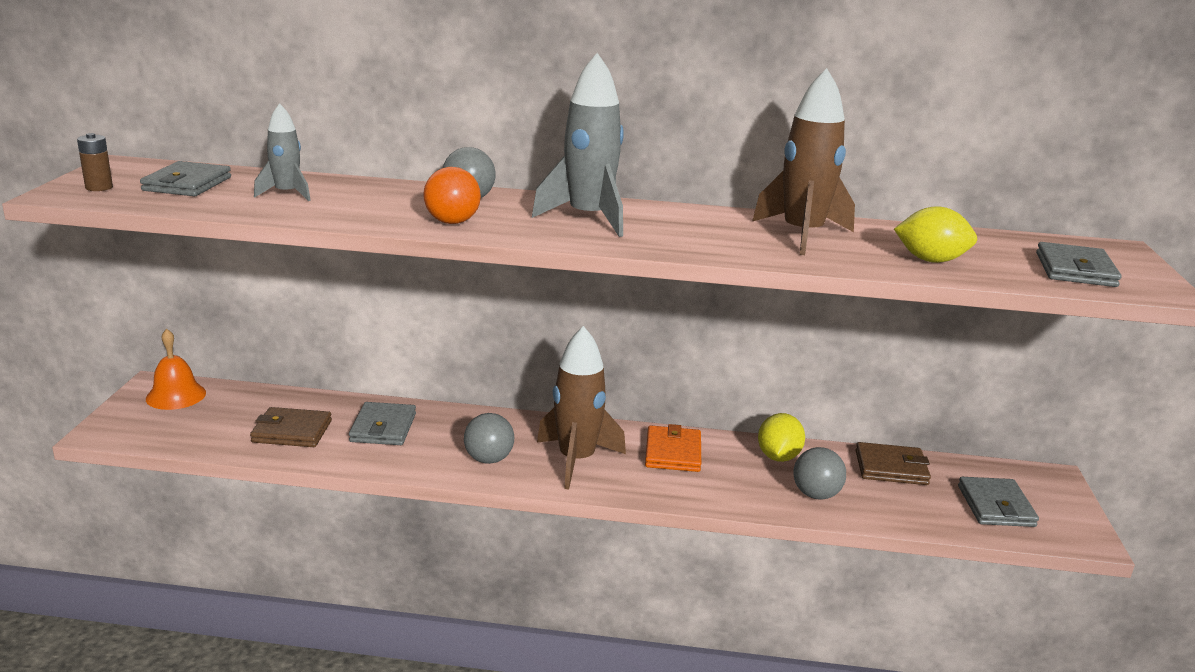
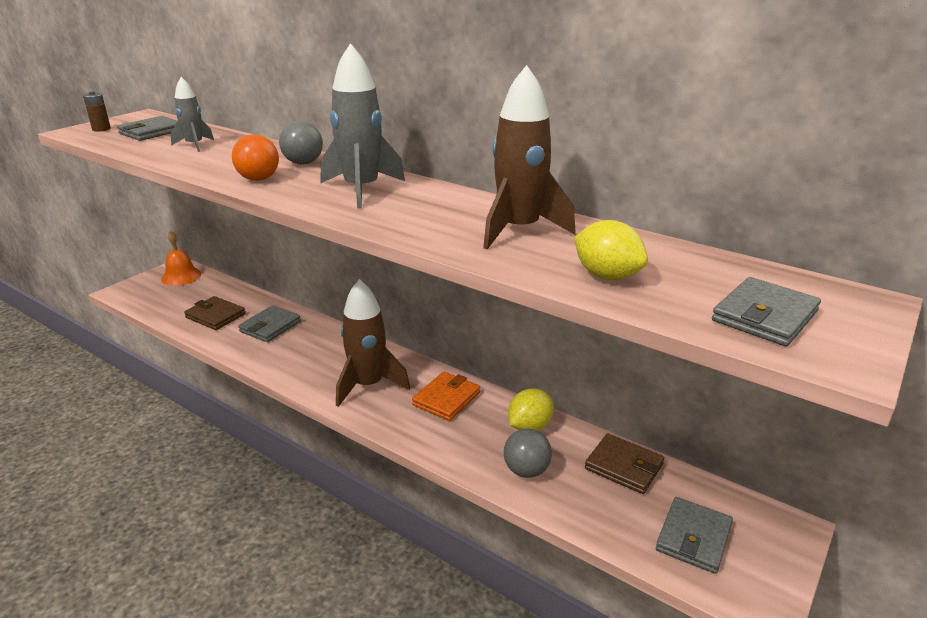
camera: 30 degrees right, 5 degrees up
(488, 459) = (310, 368): grey ball -> none

